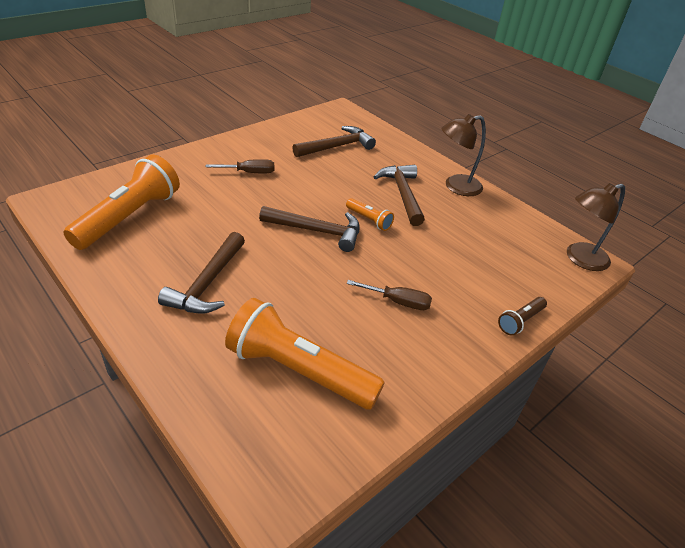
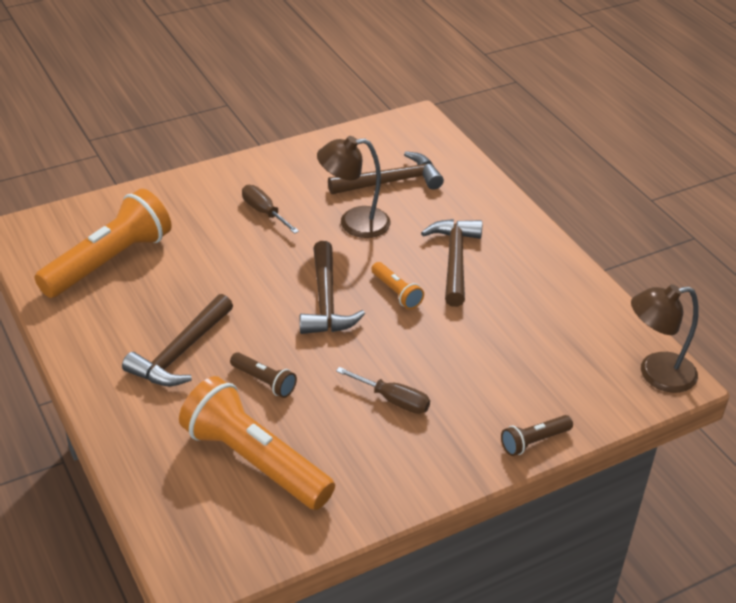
camera: 15 degrees right, 0 degrees up
(249, 172) = (264, 212): brown screwdriver -> brown screwdriver turned 135 degrees counterclockwise
(286, 299) = (264, 381): none -> brown flashlight
(317, 231) = (326, 301): brown hammer -> brown hammer turned 60 degrees clockwise
(456, 187) = (533, 255): brown lamp -> brown lamp (354, 223)

